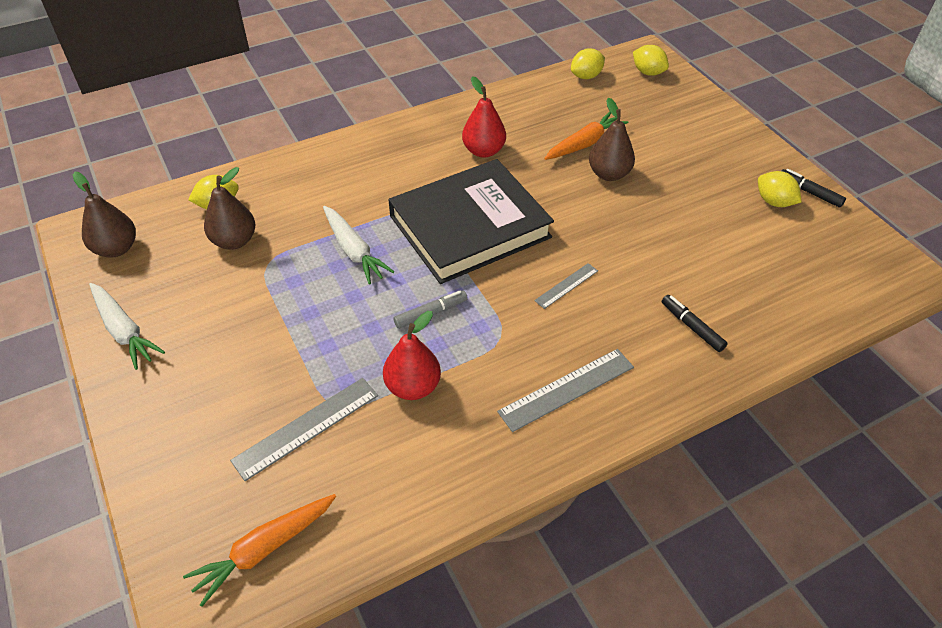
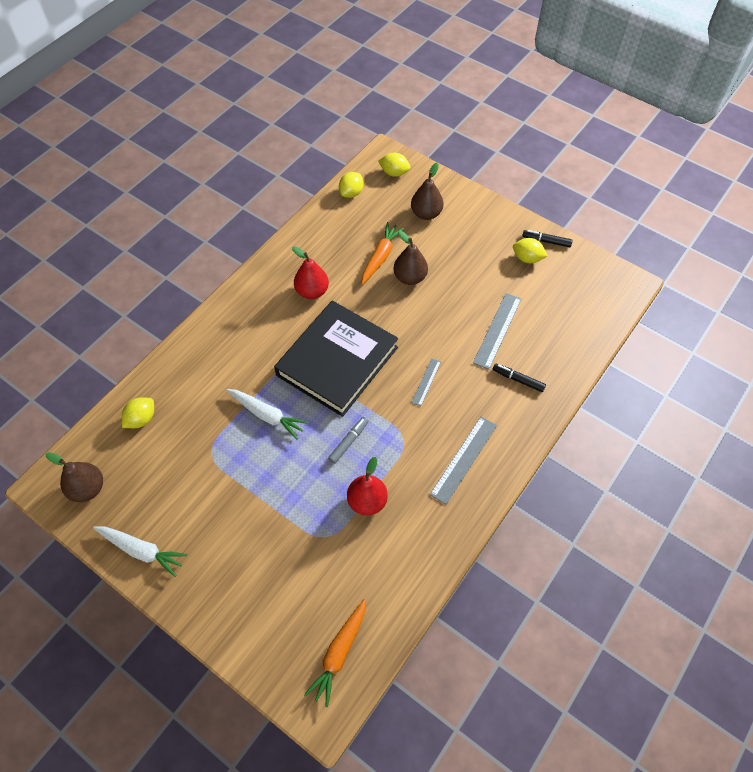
camera: 25 degrees left, 10 degrees up
(234, 241) = (174, 444): brown pear -> brown pear (426, 214)
(307, 427) = (316, 562): grey ruler -> grey ruler (497, 330)

